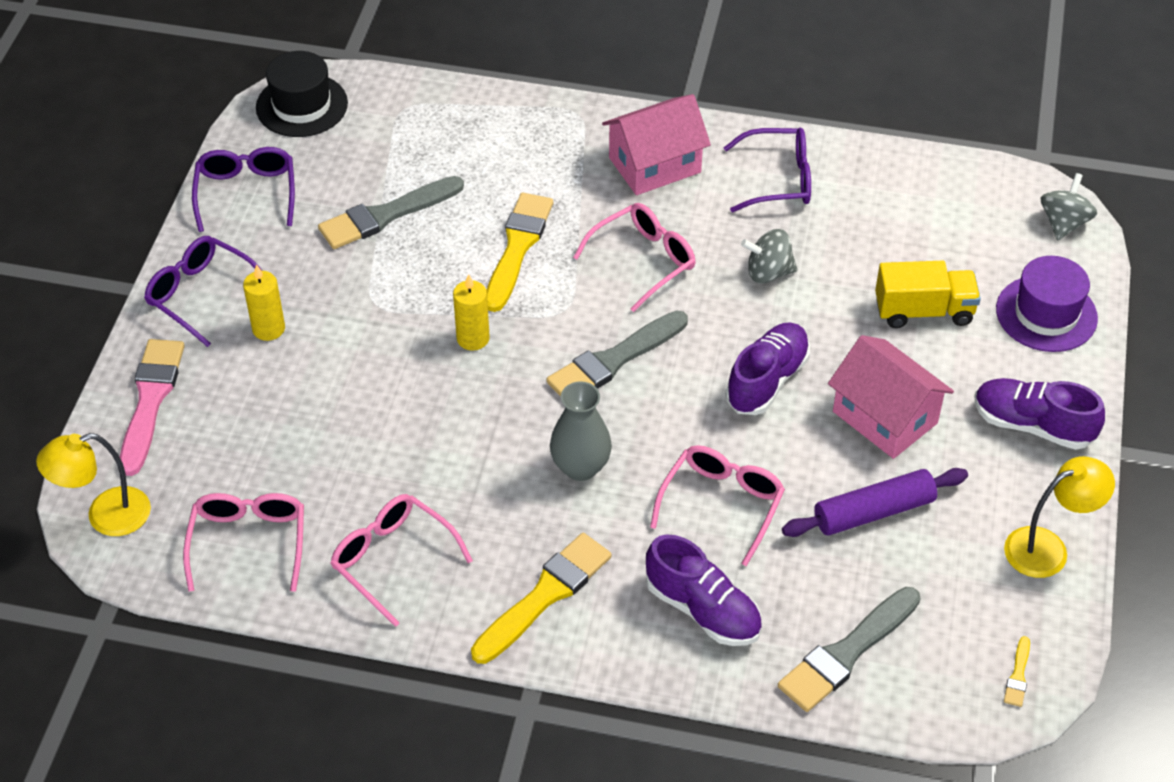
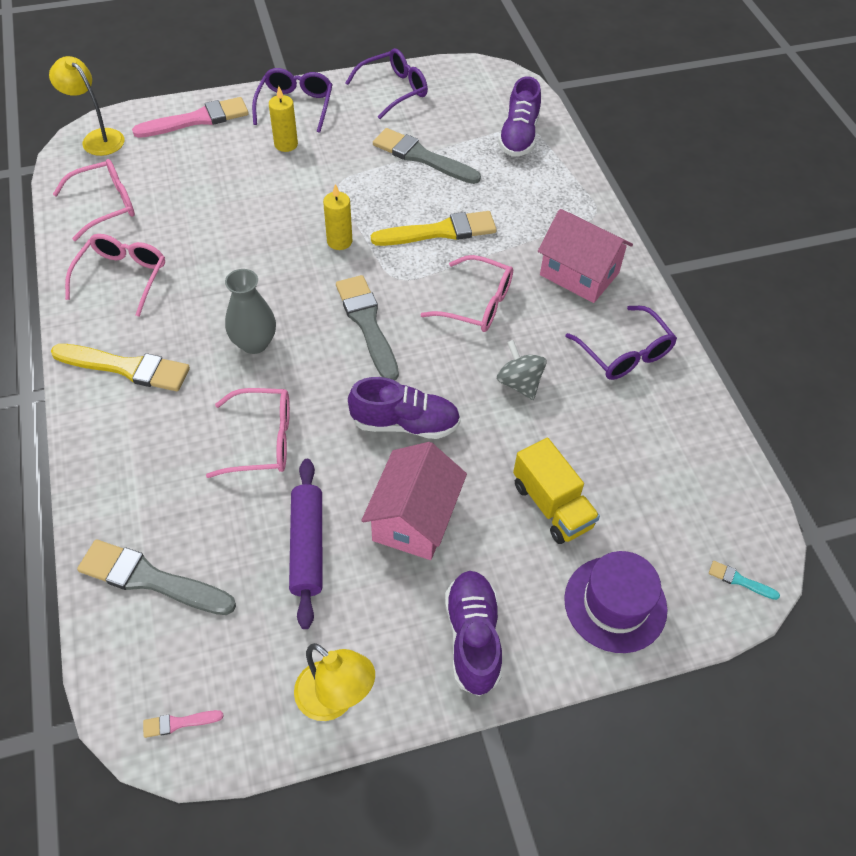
camera: 60 degrees right, 5 degrees up
(302, 105) = (489, 82): black hat -> none
(614, 360) = (367, 323): grey brush -> grey brush turned 45 degrees clockwise
(703, 609) = (154, 466): purple shoe -> purple shoe (519, 136)
(873, 511) = (307, 546): purple rolling pin -> purple rolling pin turned 45 degrees clockwise
(1018, 675) = (178, 723): yellow brush -> pink brush
(1063, 223) = (739, 580): grey spinning top -> turquoise brush

